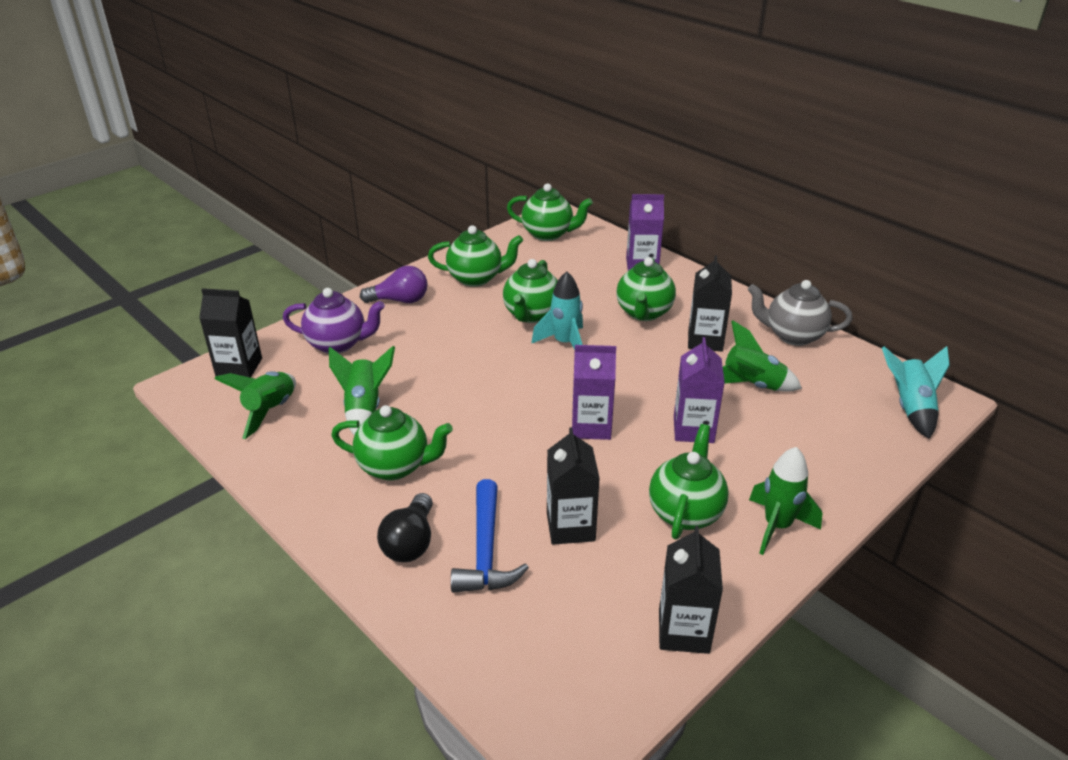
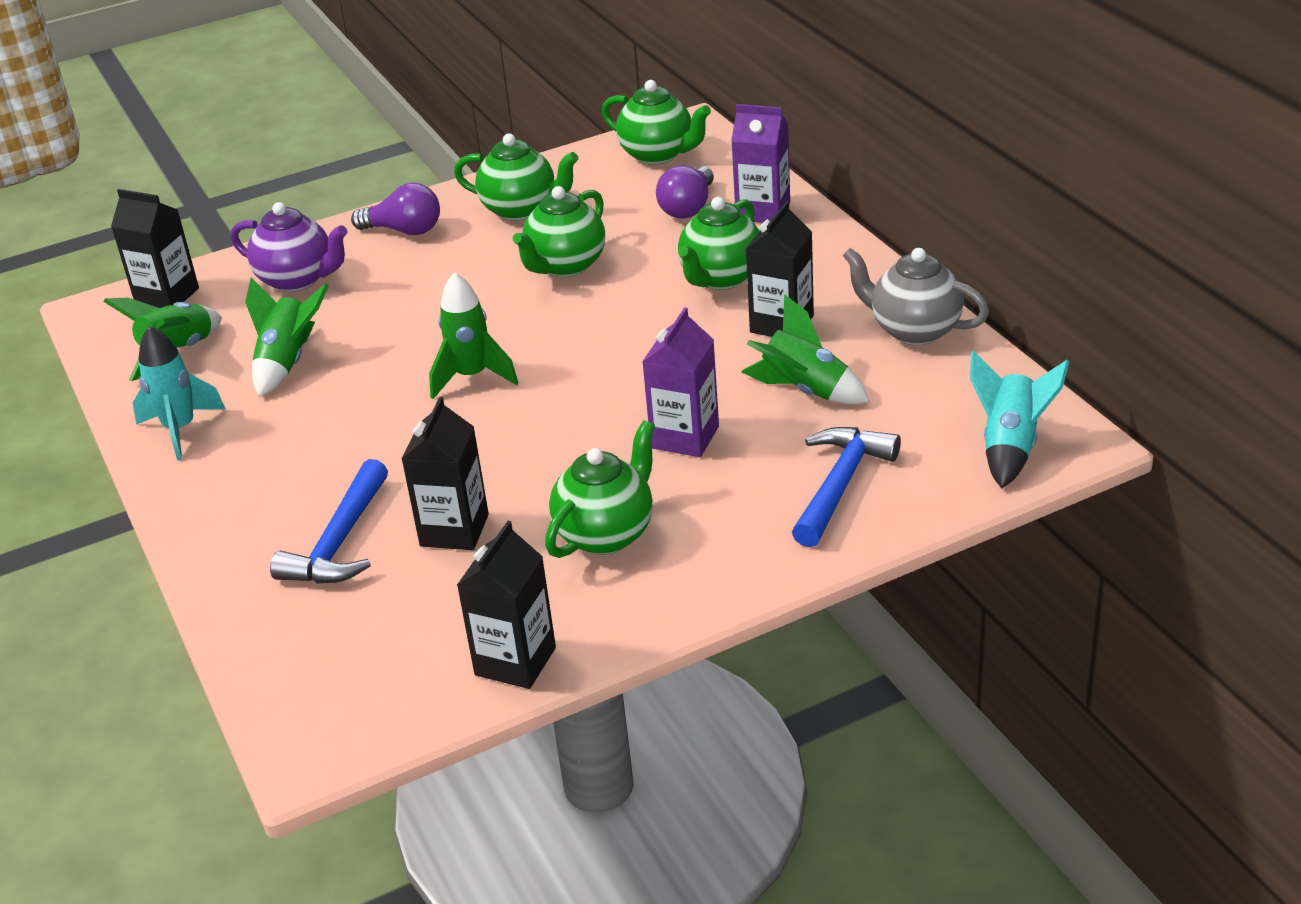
camera: 20 degrees right, 0 degrees up
(395, 466) = (288, 435): green teapot -> none
(410, 542) = (259, 521): black light bulb -> none
(564, 343) = (586, 308): turquoise rocket -> turquoise rocket (180, 430)
(591, 267) = (688, 207): none -> purple light bulb
(591, 426) = (554, 417): purple carton -> none
(777, 526) = (712, 566): green rocket -> green rocket (472, 377)
(821, 450) = (840, 485): none -> blue hammer

